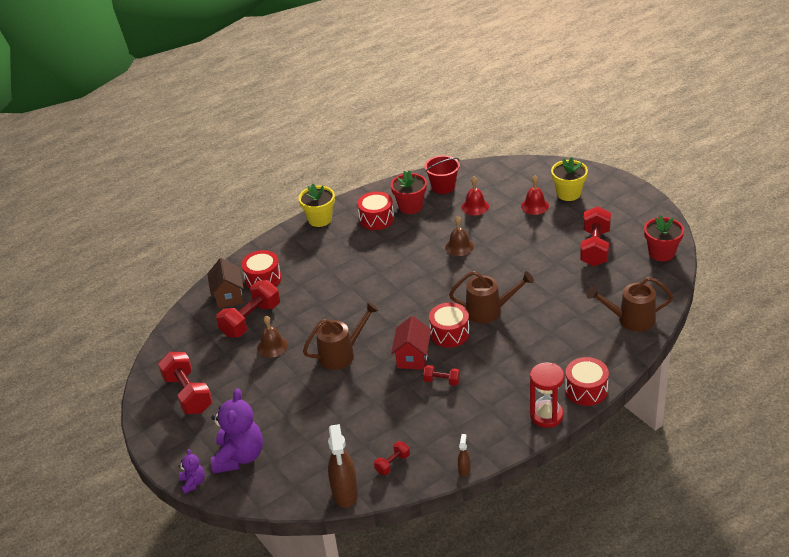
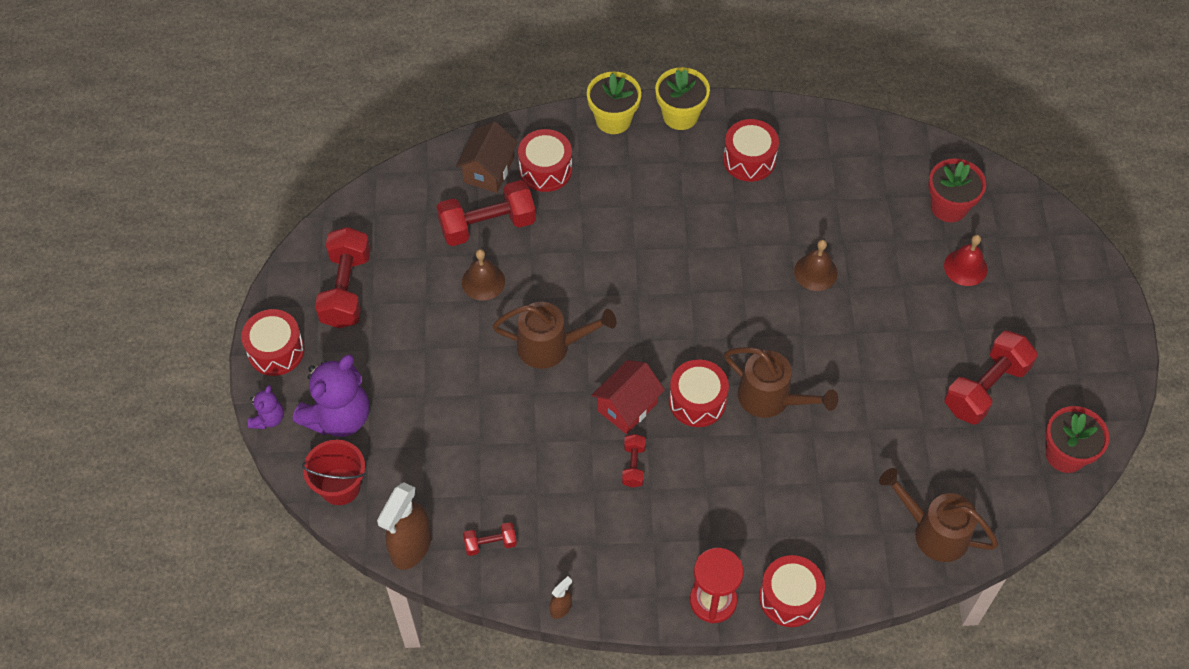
camera: 30 degrees right, 20 degrees up
(168, 447) = (276, 350): none -> red drum
(410, 206) = (806, 166): red flower pot -> red flower pot (949, 207)
(442, 381) = (633, 465): red dumbbell -> red dumbbell turned 45 degrees clockwise
(443, 187) = (873, 158): red bucket -> red bucket (340, 486)
(475, 206) = (887, 219): red bell -> none
(568, 193) = (1027, 275): yellow flower pot -> yellow flower pot (613, 119)

